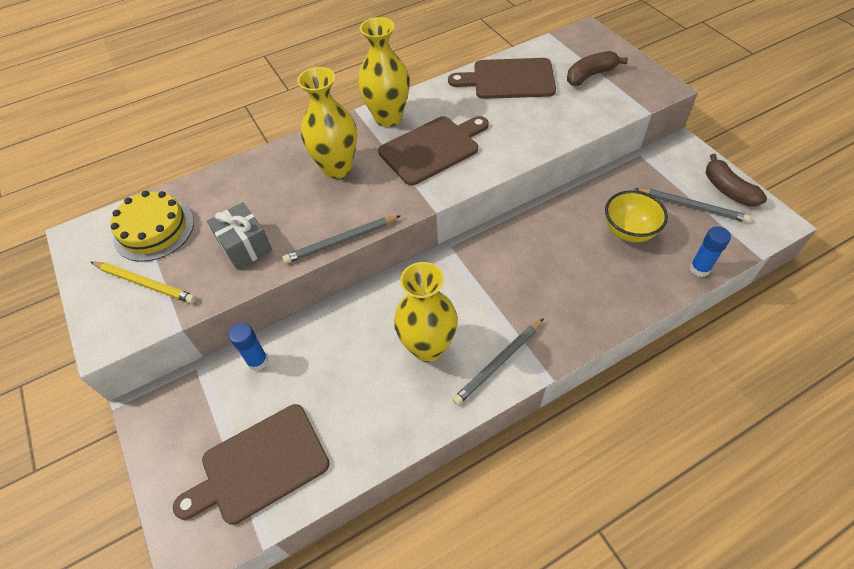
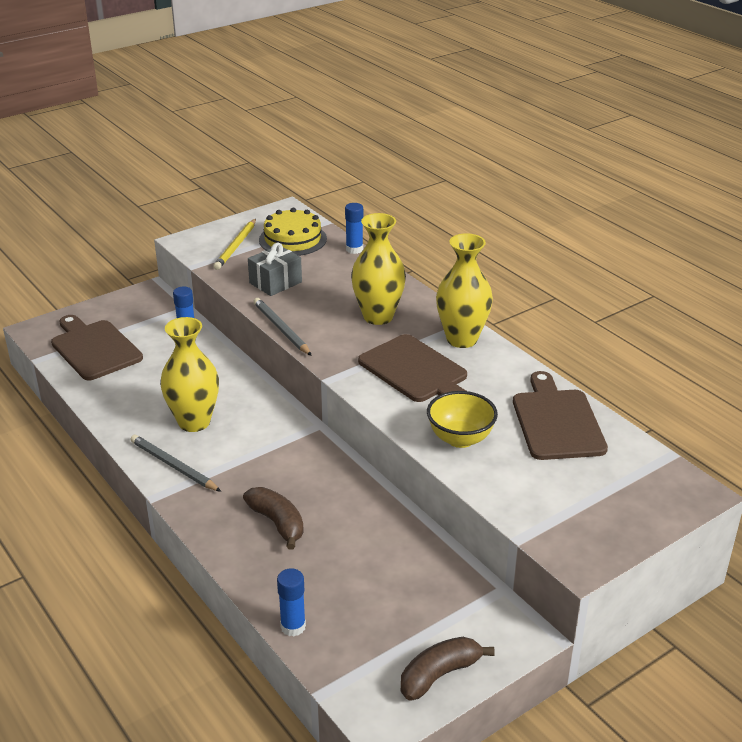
camera: 80 degrees right, 20 degrees down
(201, 179) = (354, 249): none -> blue glue stick
(590, 75) = (587, 491): brown banana -> brown banana (277, 523)
(629, 231) = (350, 567): yellow bowl -> yellow bowl (460, 439)
(691, 206) = (401, 631): grey pencil -> none

